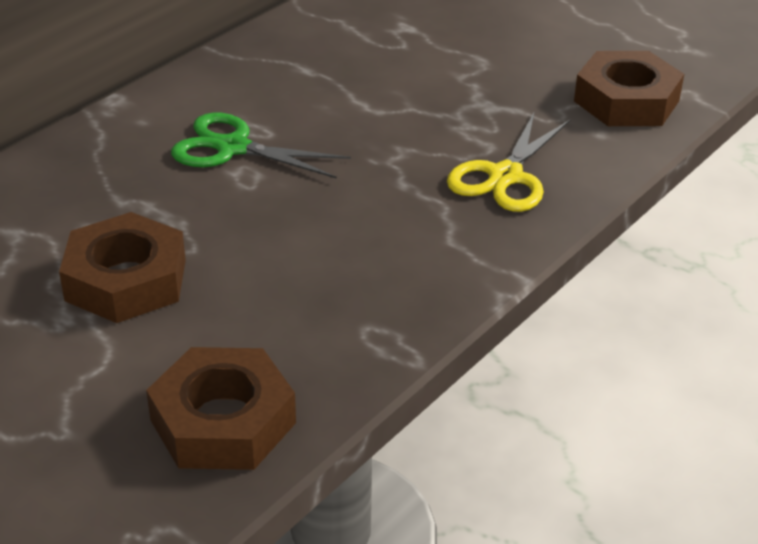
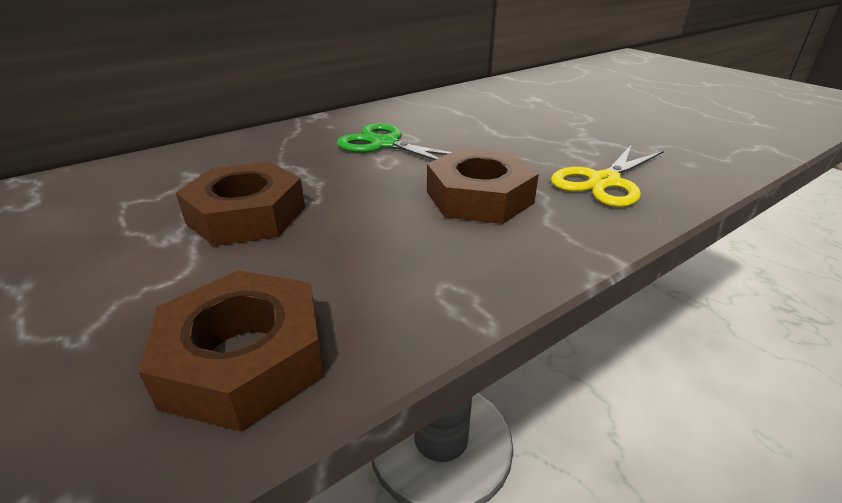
camera: 15 degrees right, 5 degrees down
(626, 101) = (711, 146): brown nut -> brown nut (479, 197)

